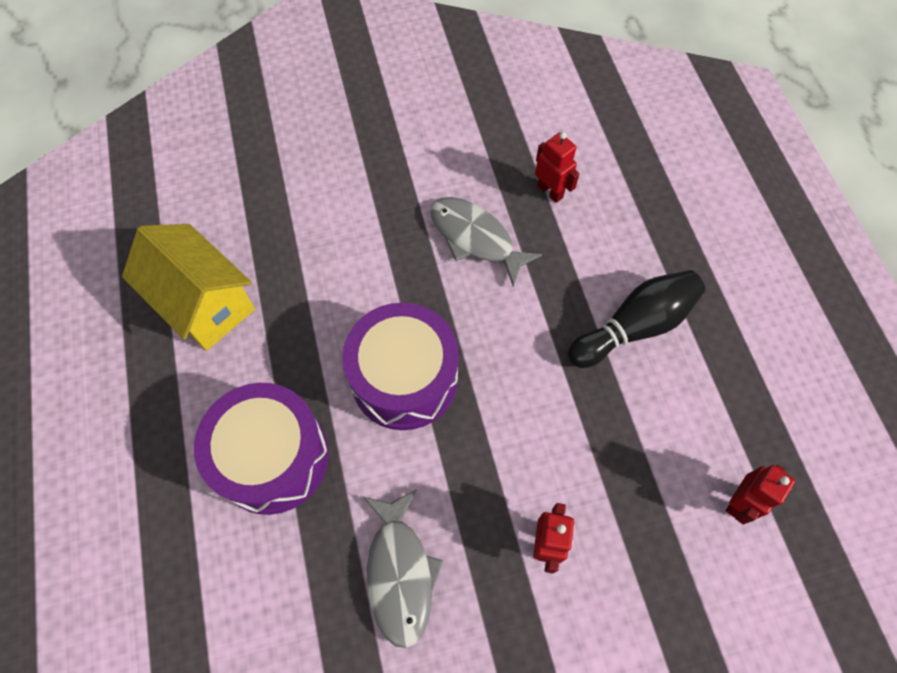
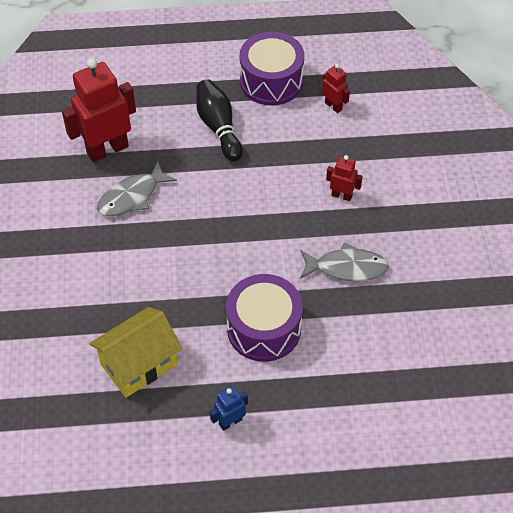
camera: 80 degrees left, 10 degrees down
(117, 437) = (230, 422): none -> blue robot
(404, 378) = (225, 250): purple drum -> purple drum (271, 81)
(550, 191) = (107, 149): red robot -> red robot, size x2.08

